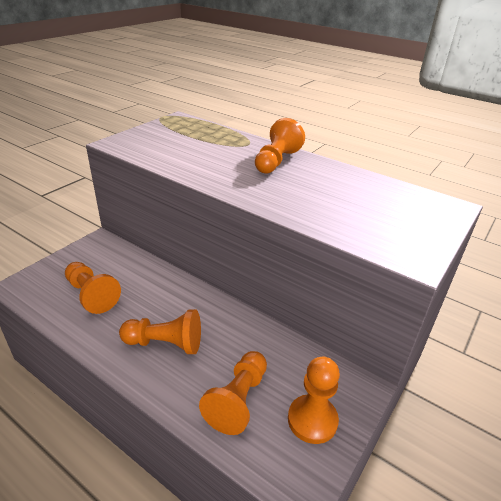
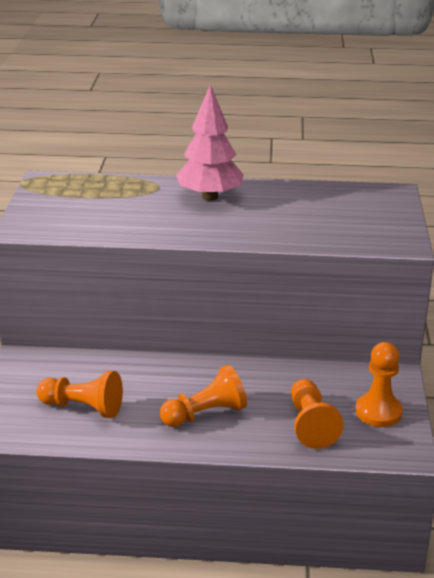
camera: 30 degrees left, 5 degrees down
(276, 161) = (209, 197): orange pawn -> pink tree

